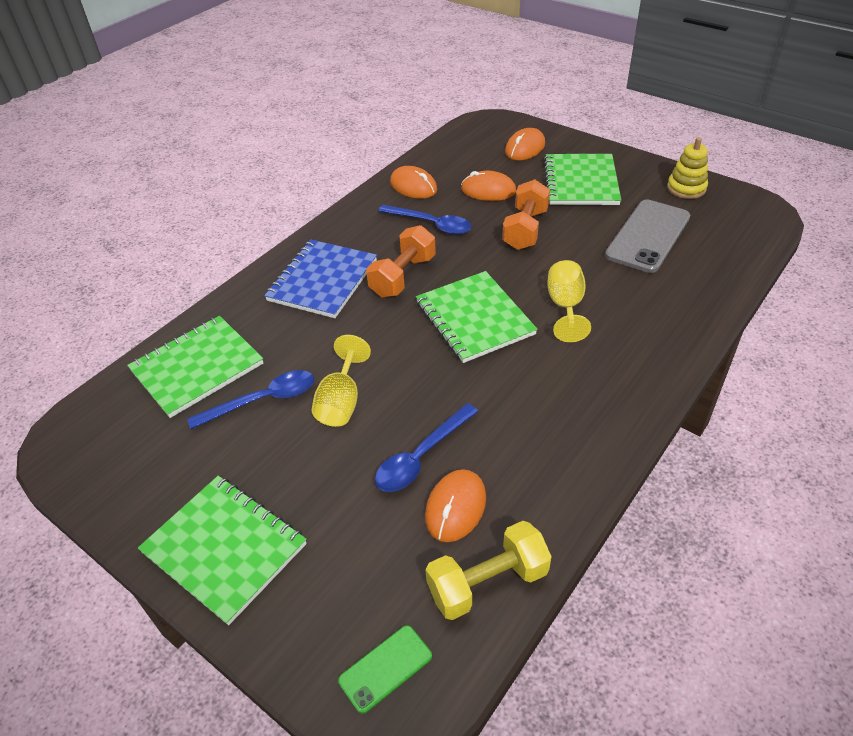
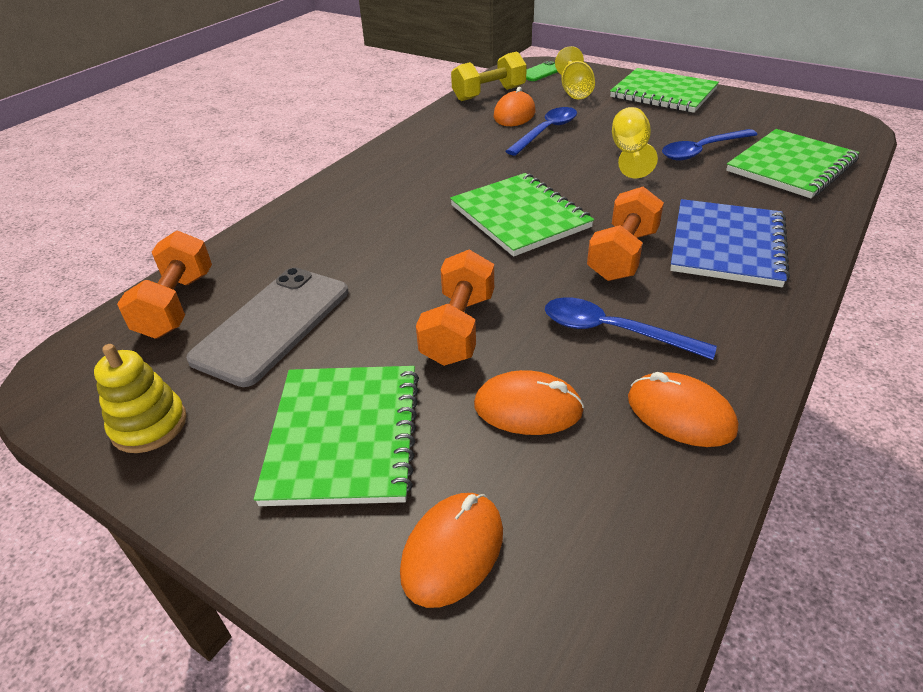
camera: 175 degrees right, 5 degrees down
(565, 306) = (414, 232): yellow goblet -> yellow goblet (574, 91)
(726, 252) = (177, 305): none -> orange dumbbell

